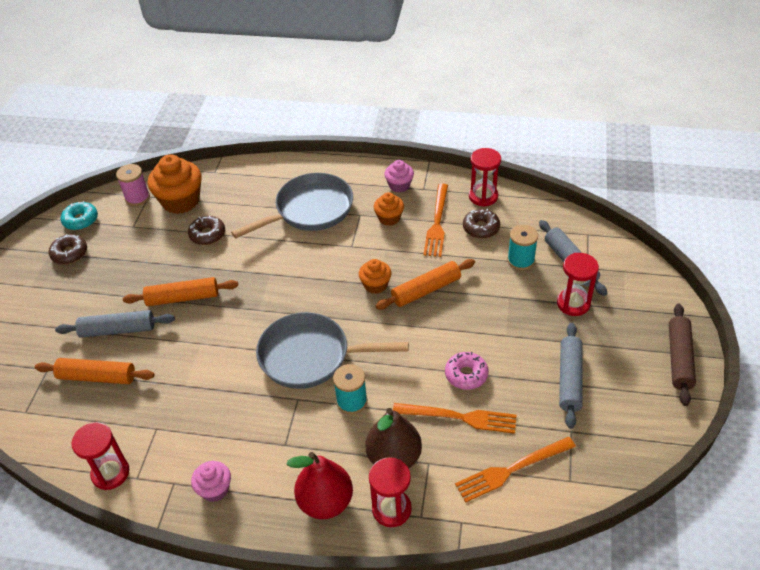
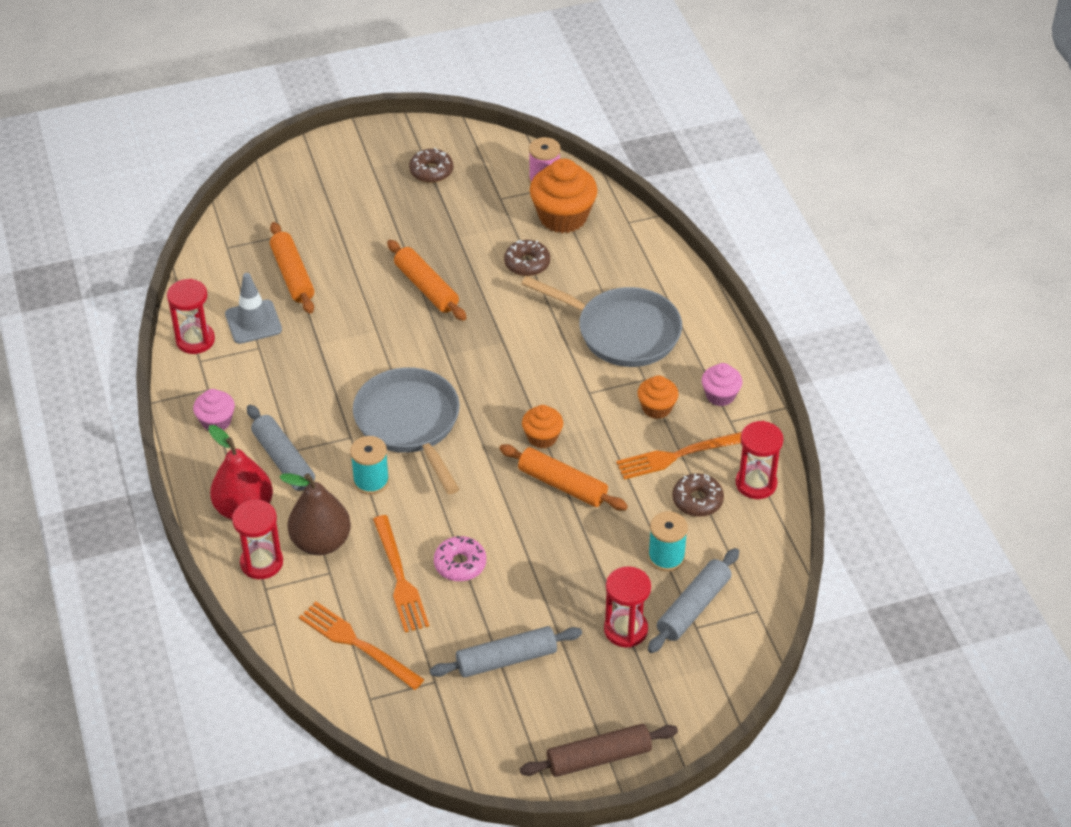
camera: 60 degrees right, 0 degrees up
(81, 220) = (482, 154): turquoise donut -> none
(118, 330) = (356, 260): grey rolling pin -> grey rolling pin (283, 460)
(125, 422) = (253, 322): none -> grey traffic cone

